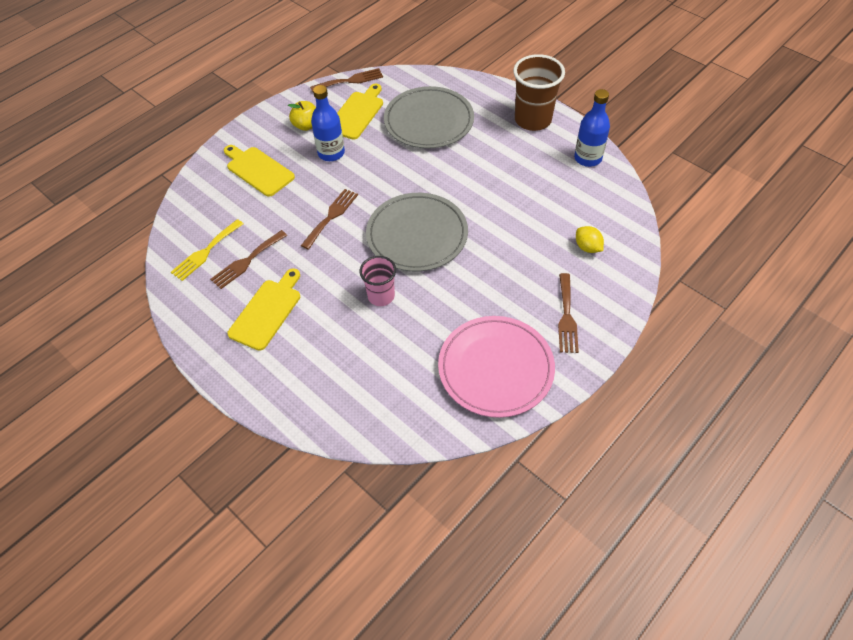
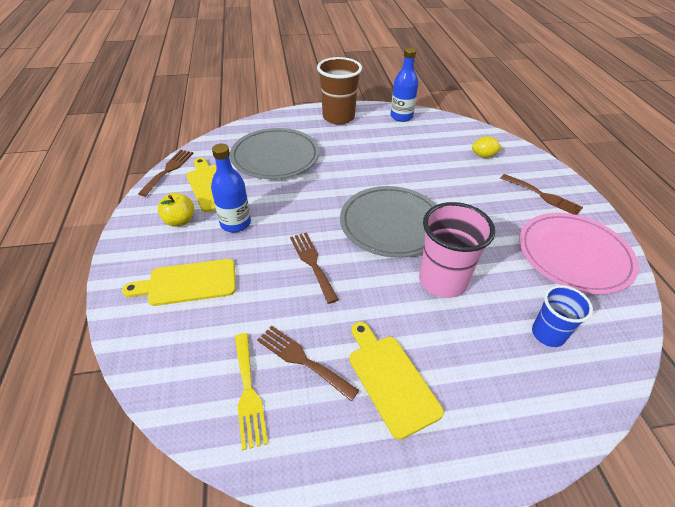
camera: 55 degrees left, 10 degrees down
(247, 261) = (302, 360): brown fork -> brown fork turned 135 degrees clockwise
(381, 296) = (442, 281): pink cup -> pink cup, size x1.63
(381, 381) = (548, 334): none -> blue cup

